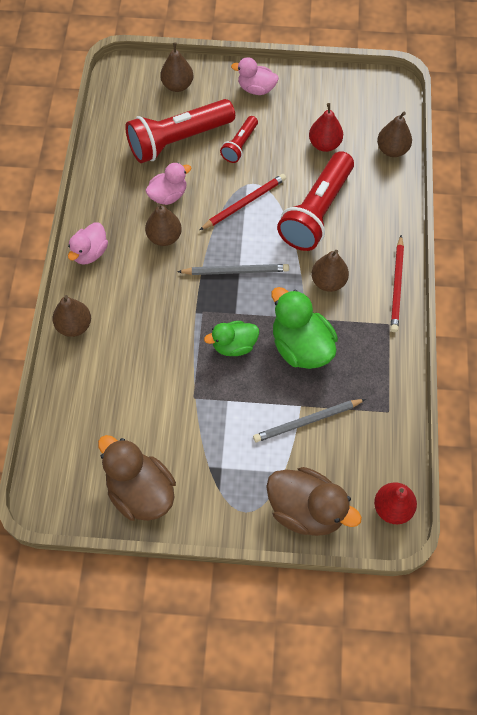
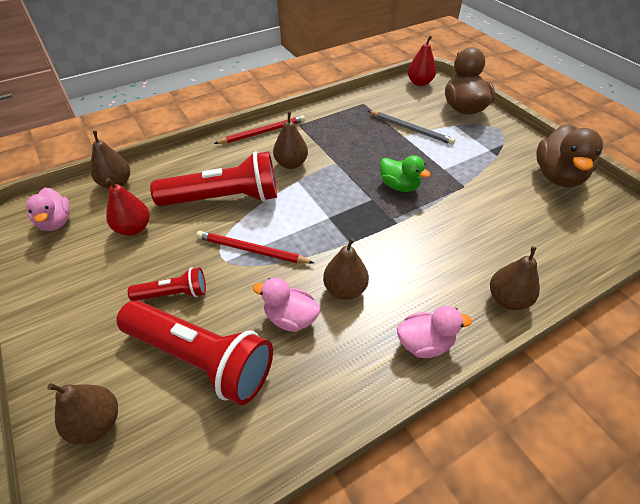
camera: 125 degrees left, 15 degrees down
(235, 271) = (332, 218): grey pencil -> none
(256, 89) = (68, 325): pink duck -> pink duck (56, 222)
(301, 347) = (361, 154): green duck -> none

